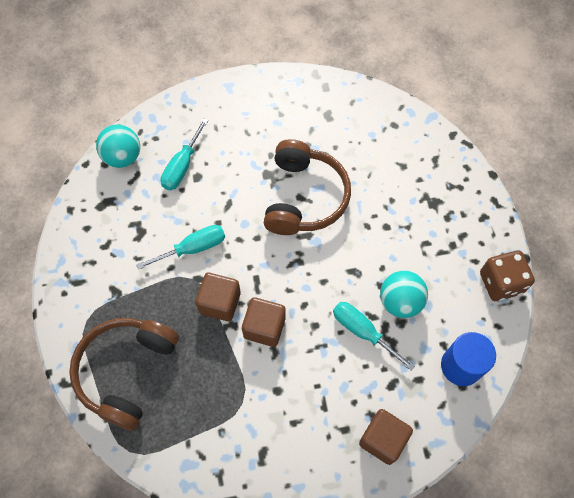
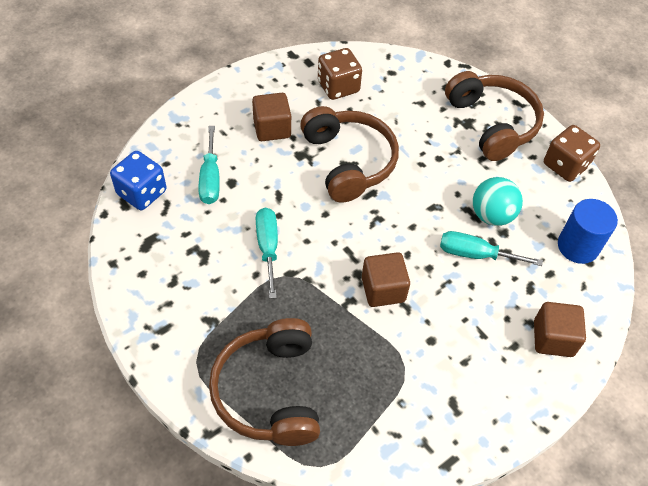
camera: 30 degrees left, 10 degrees down
(123, 157) = (142, 193): turquoise ball -> blue dice
(193, 248) = (268, 248): turquoise screwdriver -> turquoise screwdriver turned 45 degrees counterclockwise
(220, 303) = (326, 286): brown cube -> brown cube (272, 128)
(337, 121) = (338, 87): none -> brown dice
(457, 212) = (492, 123): none -> brown headphones

